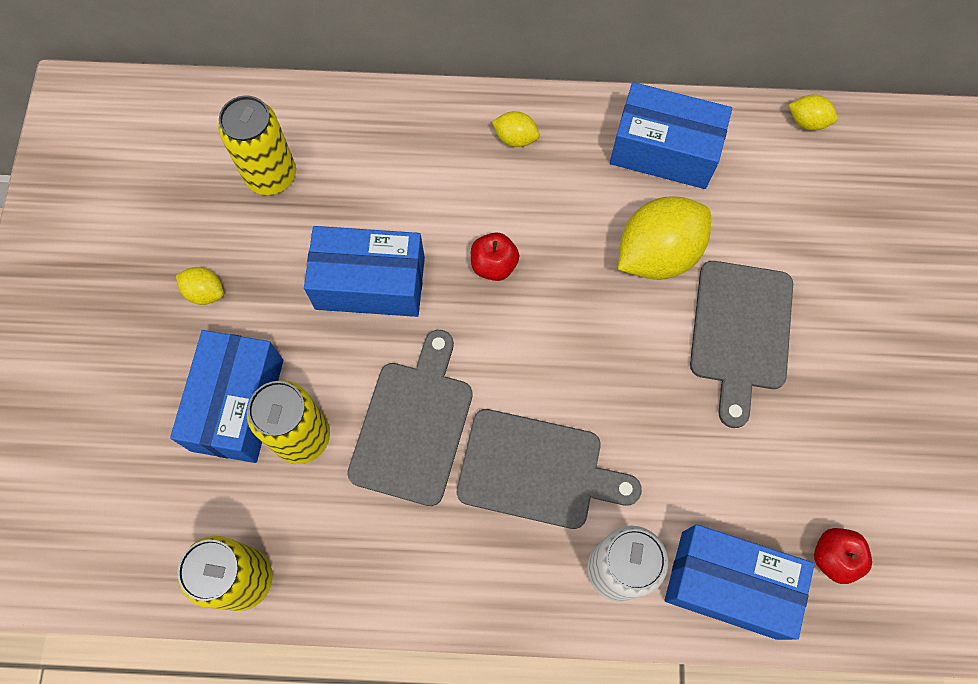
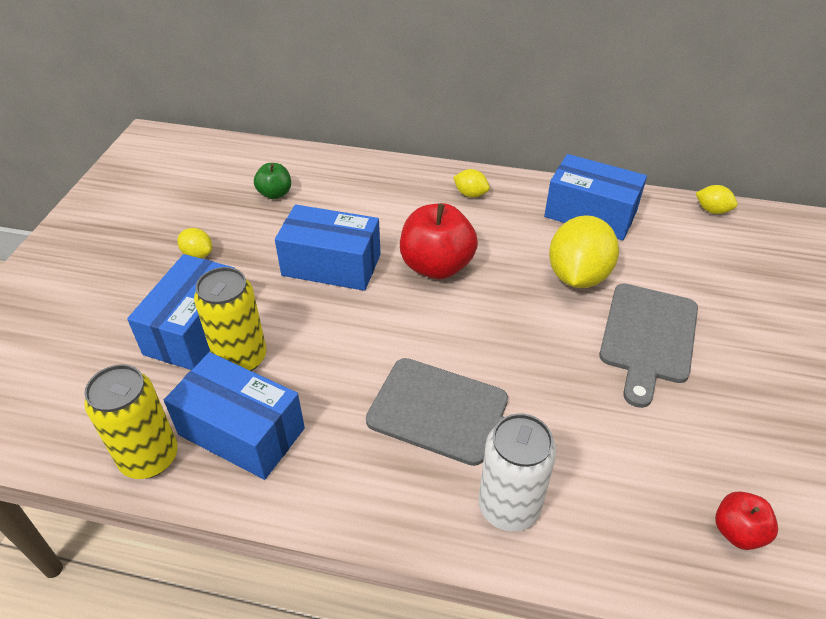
camera: 10 degrees right, 25 degrees down
(271, 175) = (275, 194): yellow can -> green apple
(414, 425) = (341, 364): grey cutting board -> none
(494, 265) = (436, 266): red apple -> red apple, size x1.85
(657, 254) = (577, 276): yellow lemon -> yellow lemon turned 45 degrees counterclockwise
(728, 584) = (623, 539): blue box -> blue box (241, 431)

